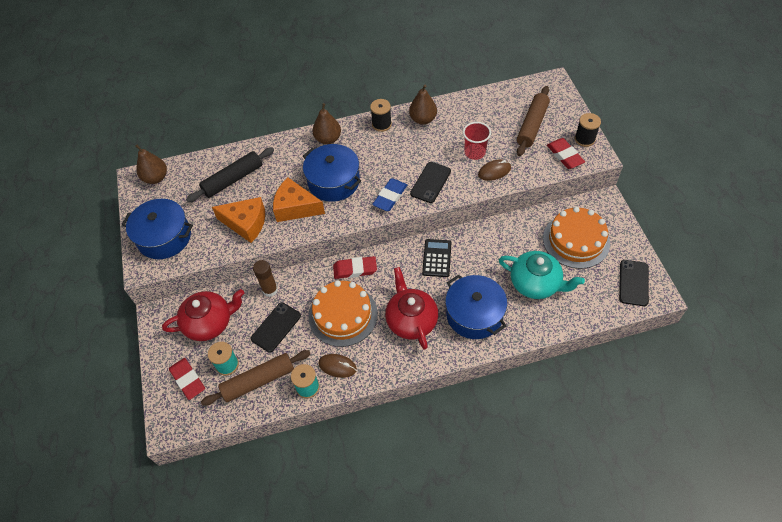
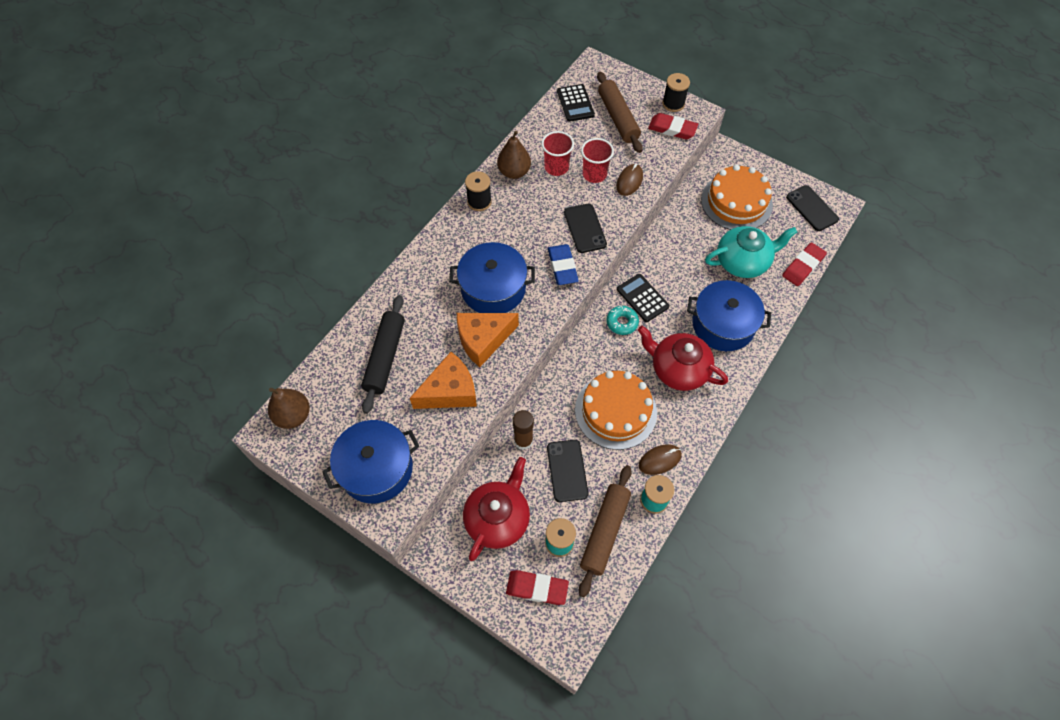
camera: 45 degrees left, 5 degrees up
(328, 139) = (441, 250): brown pear -> none
(355, 269) = (582, 361): red eraser -> red eraser (803, 266)
(406, 264) = (622, 322): none -> turquoise donut
(454, 133) = (556, 167): none -> red cup
(512, 99) = (575, 103): none -> black calculator

